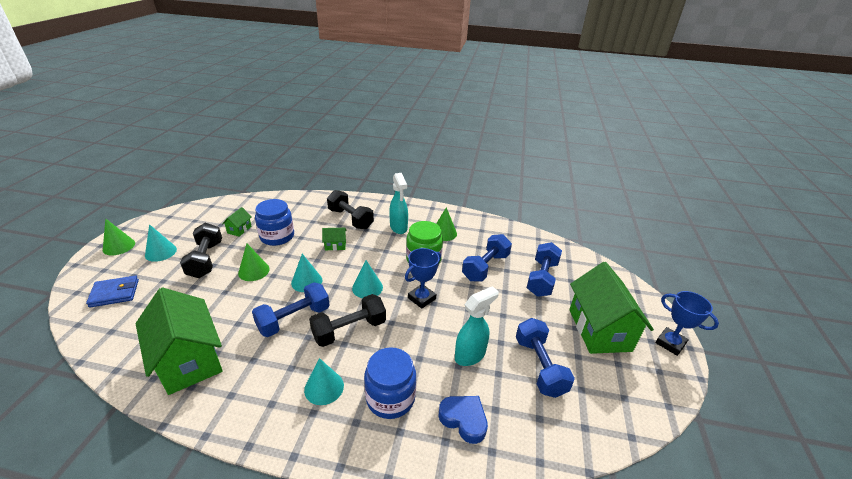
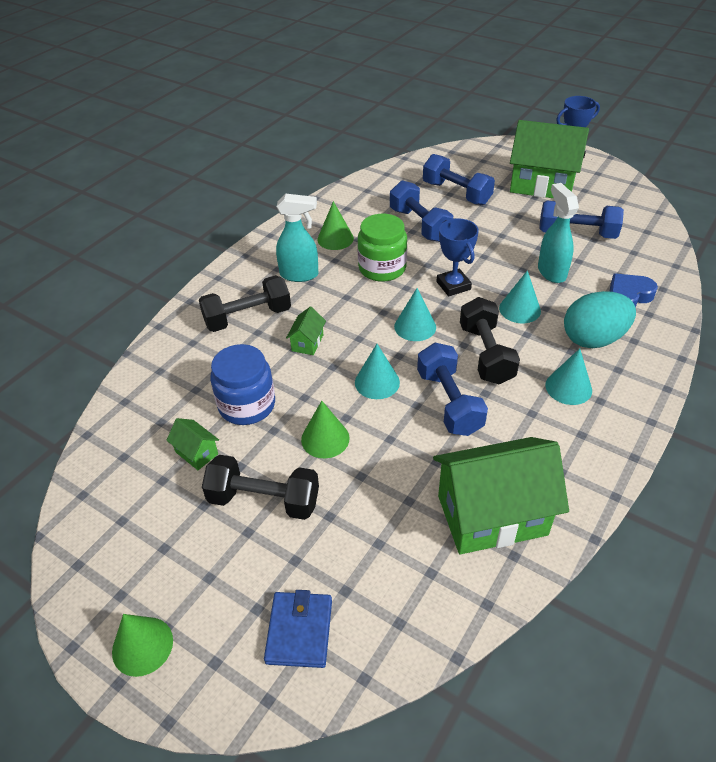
camera: 65 degrees left, 10 degrees up
(161, 252) = (204, 569): turquoise cone -> turquoise cone (519, 309)
(390, 398) = (593, 339): blue jar -> turquoise egg

